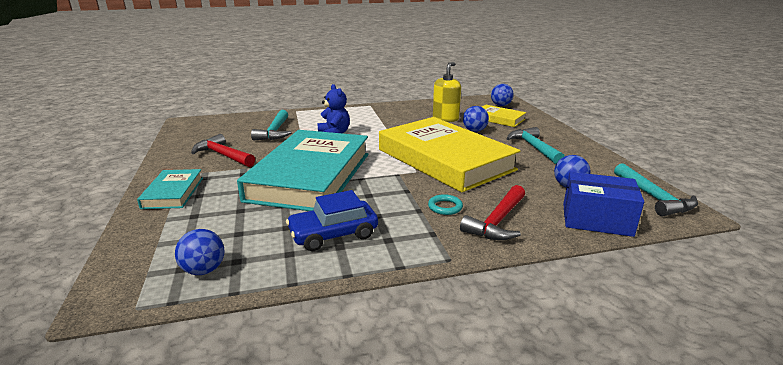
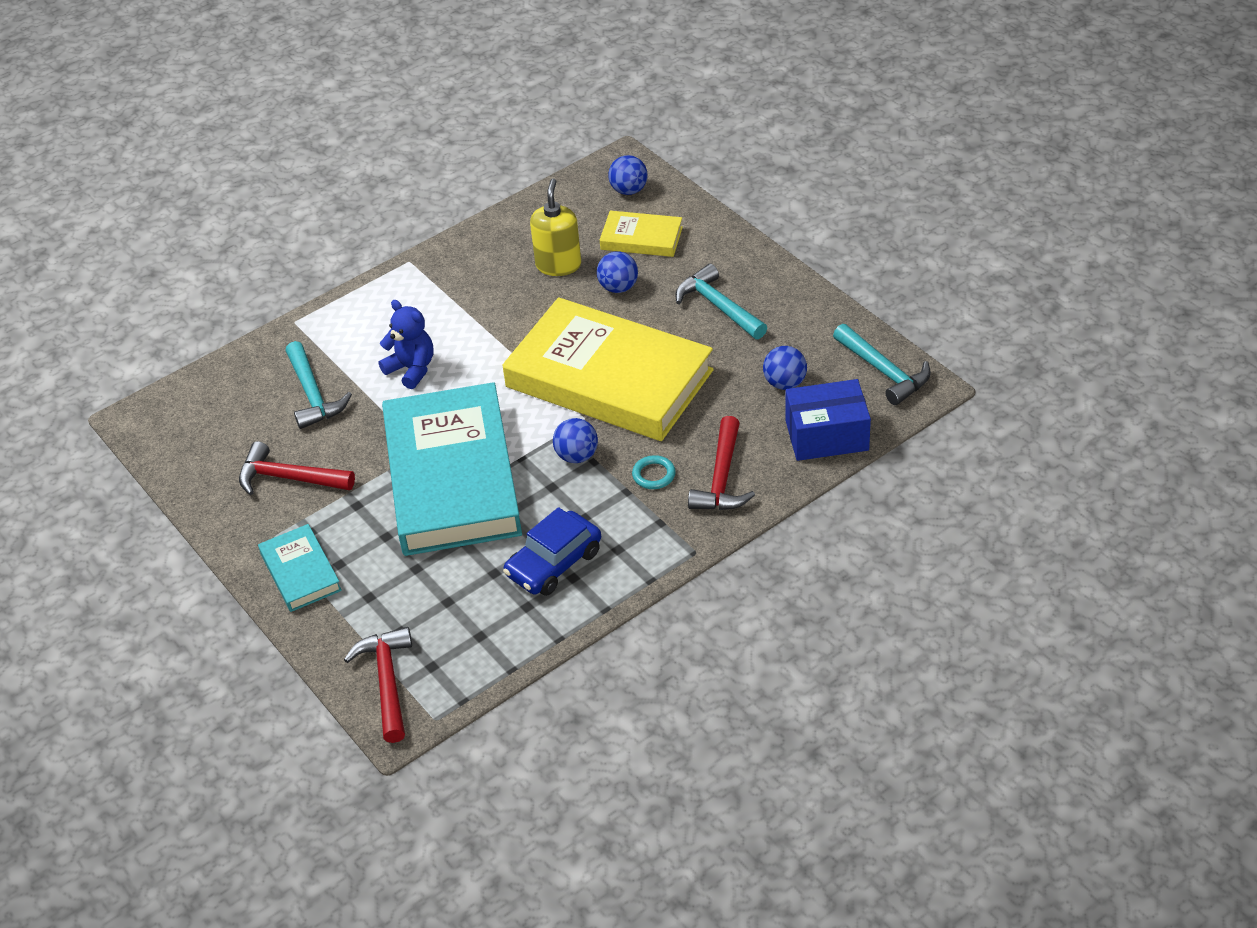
camera: 20 degrees left, 20 degrees up
(139, 268) = (387, 682): none -> red hammer
(204, 270) = (457, 658): blue ball -> blue ball (577, 456)

